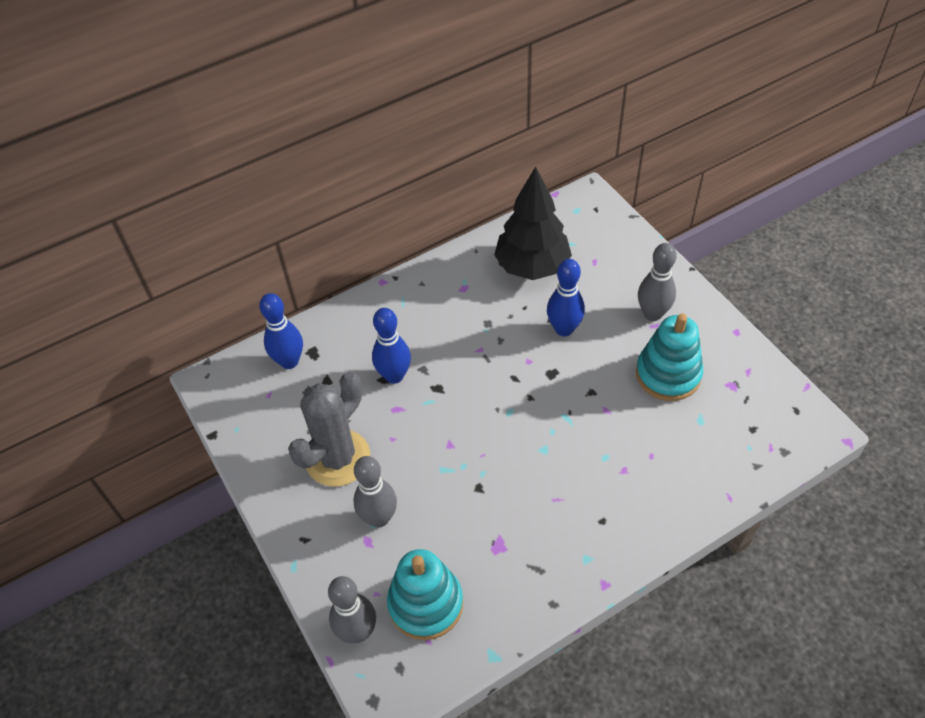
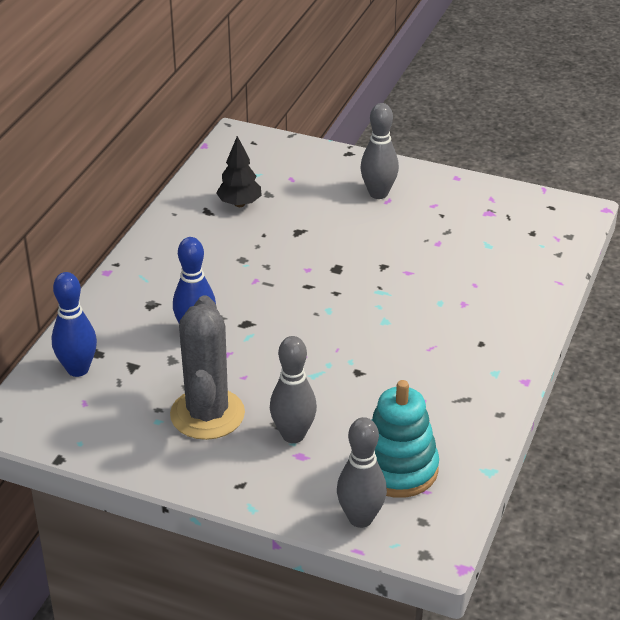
camera: 40 degrees left, 15 degrees down
(532, 266) = (239, 204): black tree -> black tree, size x0.55
(564, 329) = (315, 234): blue bowling pin -> none
(668, 374) = (432, 227): turquoise stacking toy -> none

